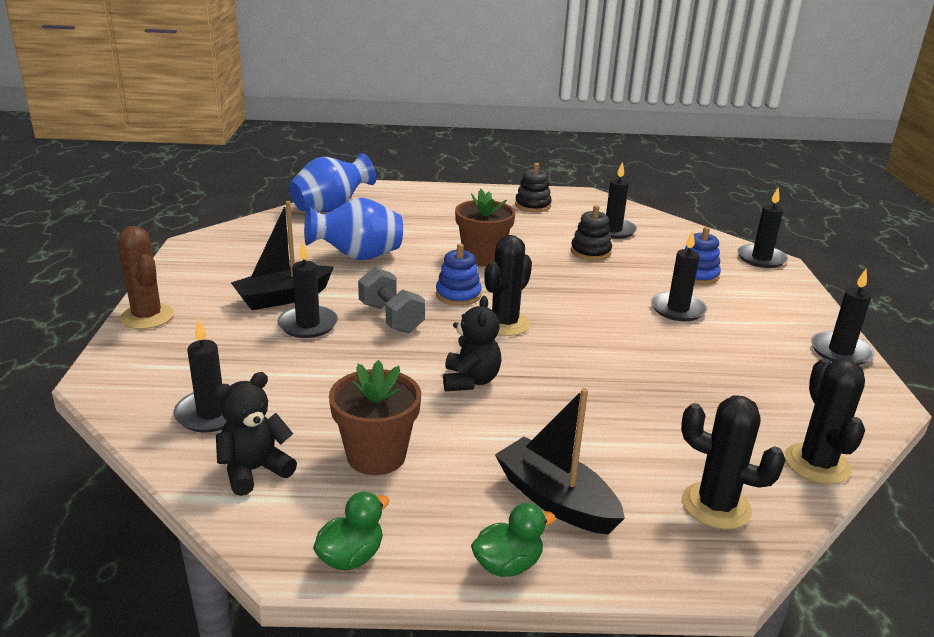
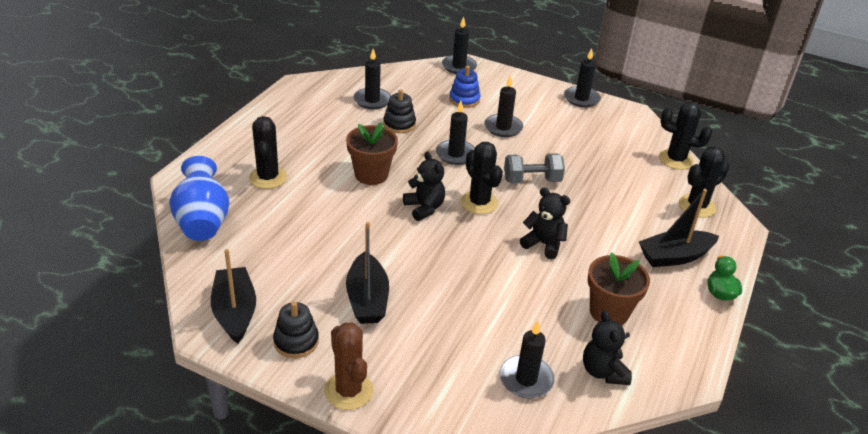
camera: 65 degrees left, 10 degrees up
(147, 317) = (348, 391): brown cactus -> brown cactus turned 75 degrees clockwise
(224, 247) = (235, 312): none -> black boat
(308, 325) = (423, 297): black candle -> black candle (456, 154)
(351, 557) = (698, 350): green duck -> none
(357, 257) = (321, 237): blue vase -> none
(391, 318) = (439, 251): grey dumbbell -> grey dumbbell (532, 180)
(421, 217) = (268, 178): none -> black cactus
(458, 295) = (424, 208): blue stacking toy -> black teddy bear
(532, 205) = (296, 115): black stacking toy -> black stacking toy (296, 341)

